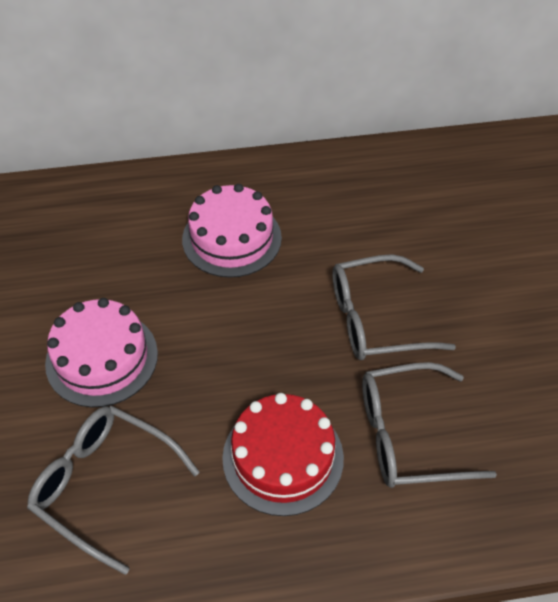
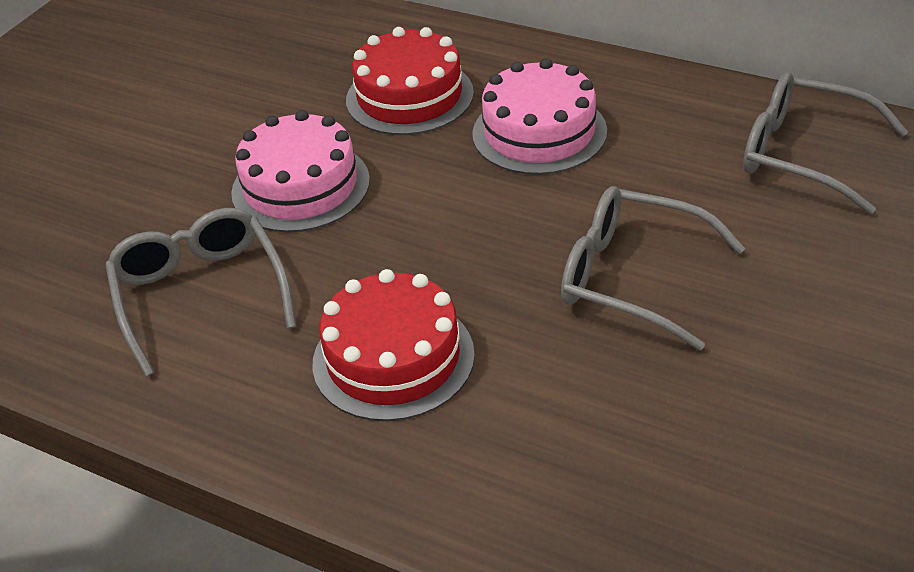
camera: 40 degrees right, 10 degrees down
(118, 248) = (409, 96): none -> red cake
(408, 435) = (555, 408): grey glasses -> grey glasses (804, 154)

